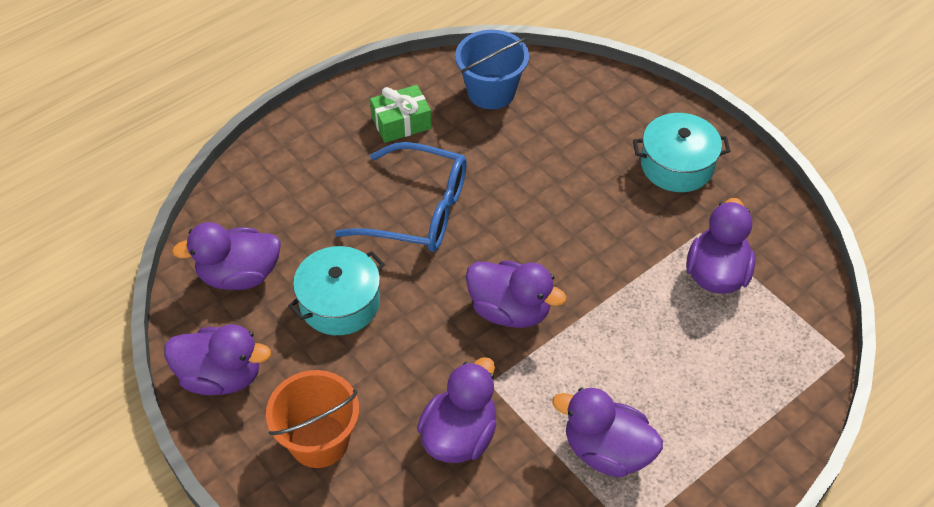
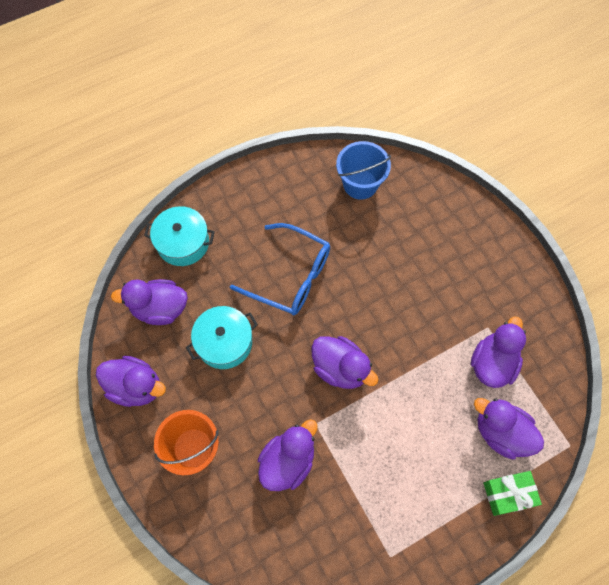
camera: 10 degrees right, 15 degrees up
(401, 123) = (291, 201): green gift -> green gift (508, 494)
(606, 451) = (386, 491): purple duck -> purple duck (501, 432)
(677, 165) = (482, 268): turquoise pot -> turquoise pot (183, 243)

